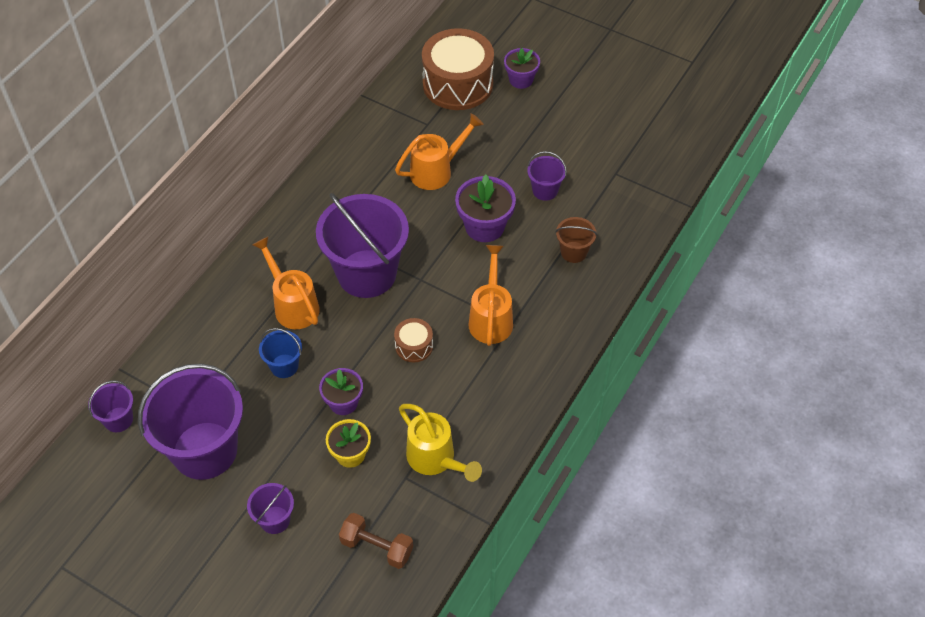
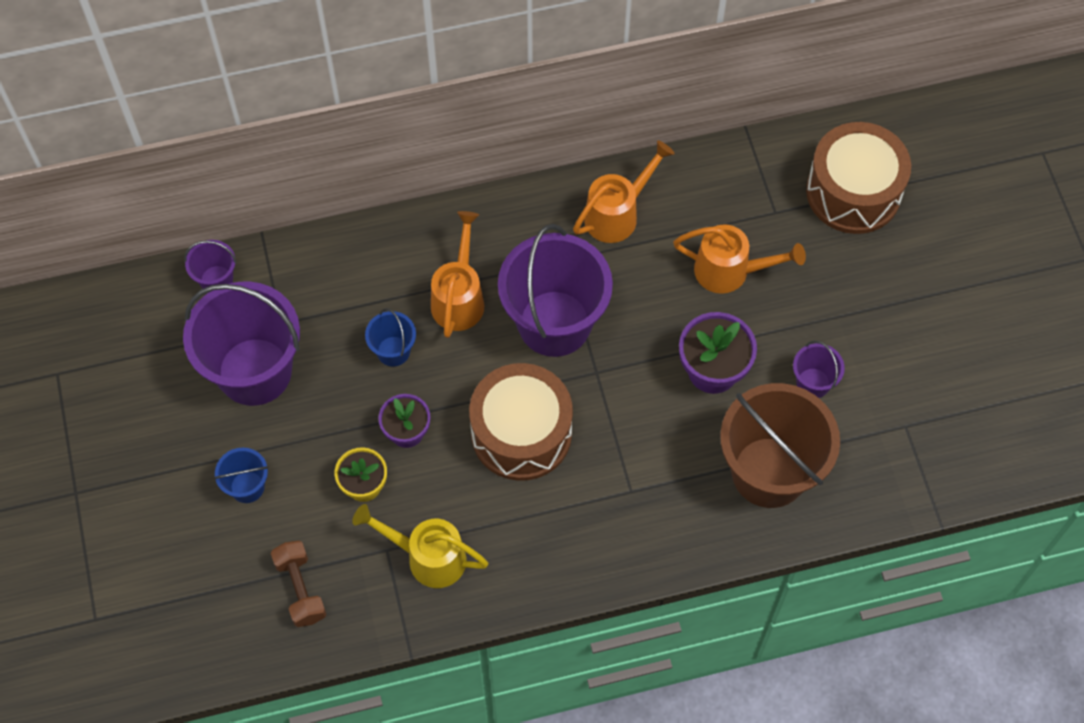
camera: 45 degrees right, 10 degrees up
(275, 520) = (247, 487): purple bucket -> blue bucket
(414, 346) = (521, 433): brown drum -> brown drum, size x2.16
(435, 459) = (428, 557): yellow watering can -> yellow watering can turned 105 degrees clockwise
(491, 318) = (618, 469): orange watering can -> orange watering can (617, 214)
(521, 80) = (923, 240): purple flower pot -> none
(573, 252) = (769, 472): brown bucket -> brown bucket, size x2.21

